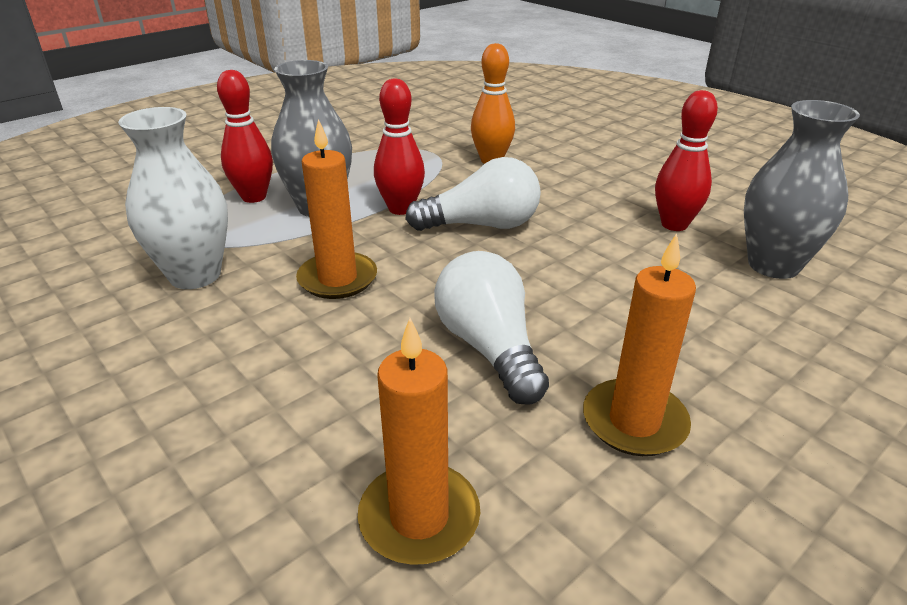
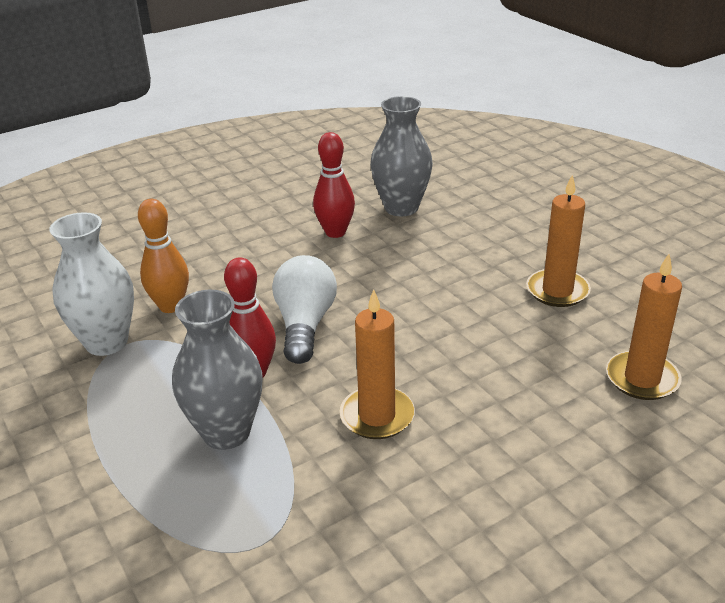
camera: 80 degrees left, 0 degrees up
(195, 275) = (348, 523): white vase -> white vase (106, 342)
(254, 197) = (176, 491): red bowling pin -> none
(489, 348) = (484, 338): white light bulb -> none

